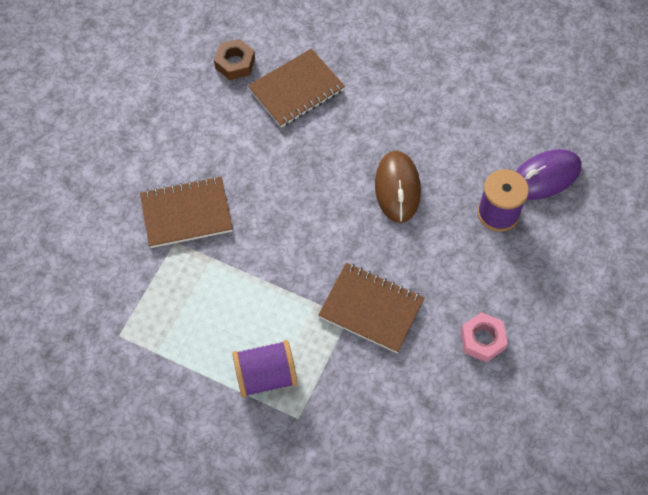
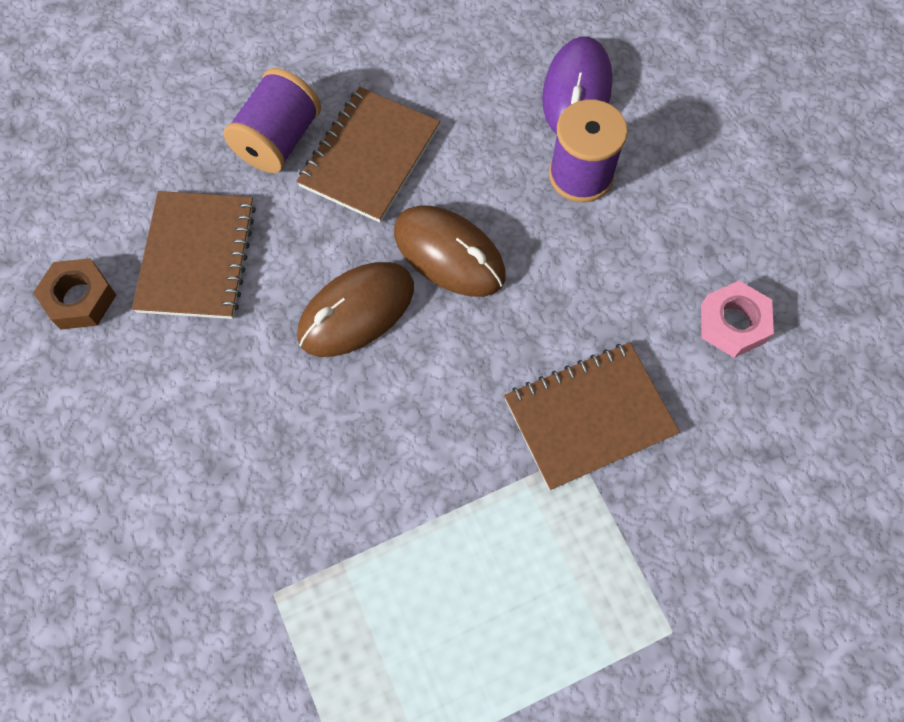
camera: 50 degrees left, 5 degrees up
(186, 213) = (244, 543): brown notebook -> brown notebook (369, 157)
(265, 376) = (579, 628): purple spool -> purple spool (278, 140)
(331, 173) = (356, 312): none -> brown mouse

